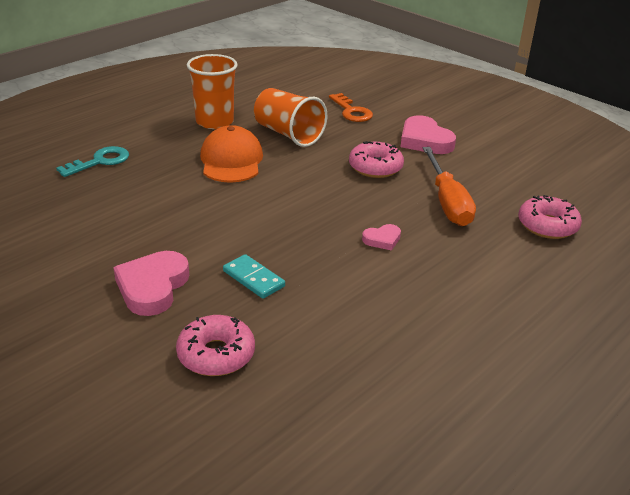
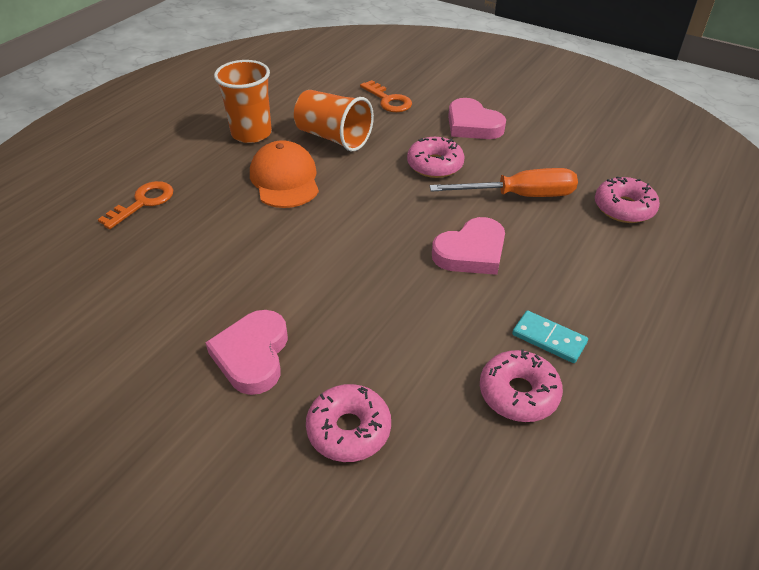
camera: 10 degrees left, 10 degrees up
(100, 161) = (143, 202): turquoise key -> orange key
(254, 279) = (357, 324): turquoise domino -> turquoise domino (549, 338)
(382, 239) = (471, 252): pink heart -> pink heart, size x1.91
(382, 353) = (518, 393): none -> pink donut
(447, 202) = (519, 196): orange screwdriver -> orange screwdriver turned 75 degrees counterclockwise

